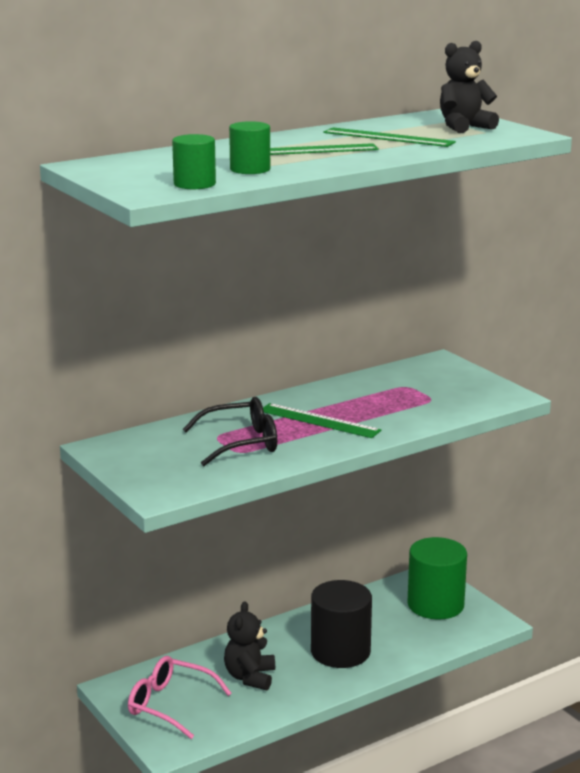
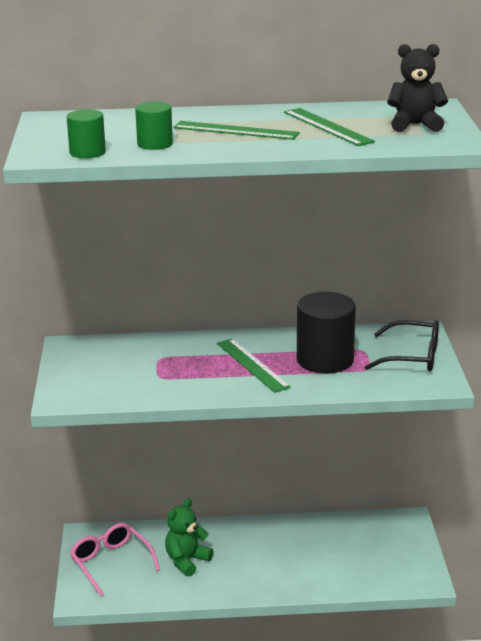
camera: 30 degrees right, 5 degrees up
(241, 443) = (170, 369): black glasses -> black glasses (412, 357)
(250, 677) = (187, 561): black teddy bear -> green teddy bear
(340, 651) = (274, 563): black cylinder -> black cylinder (325, 360)
(435, 605) = (389, 548): green cylinder -> none

